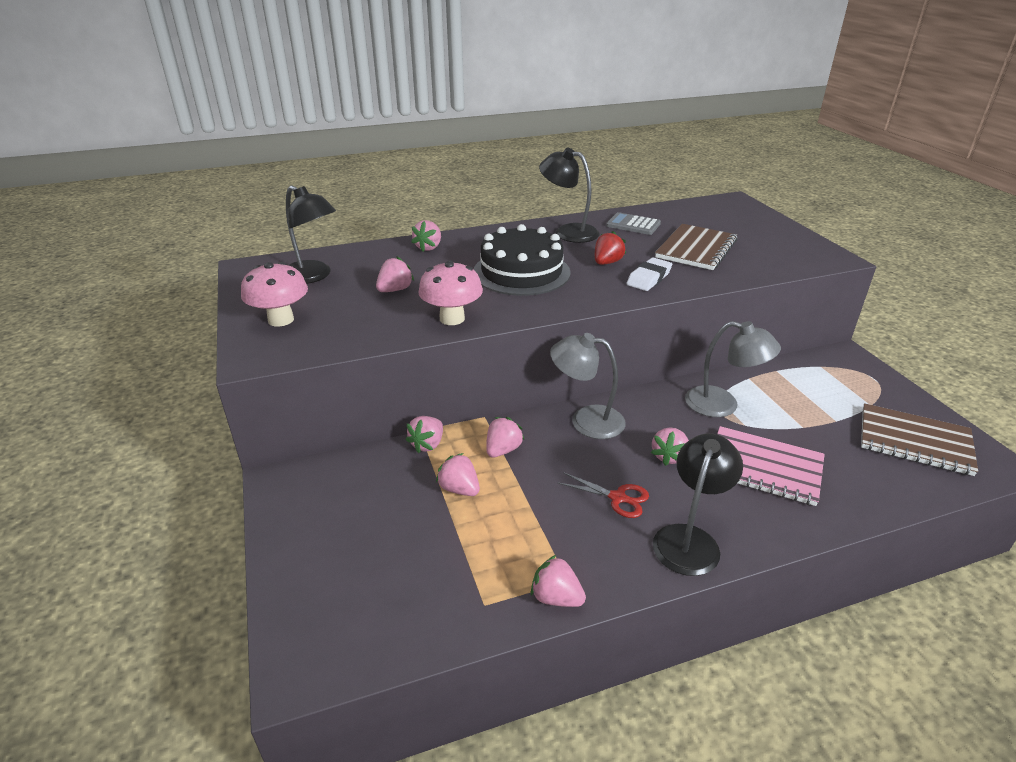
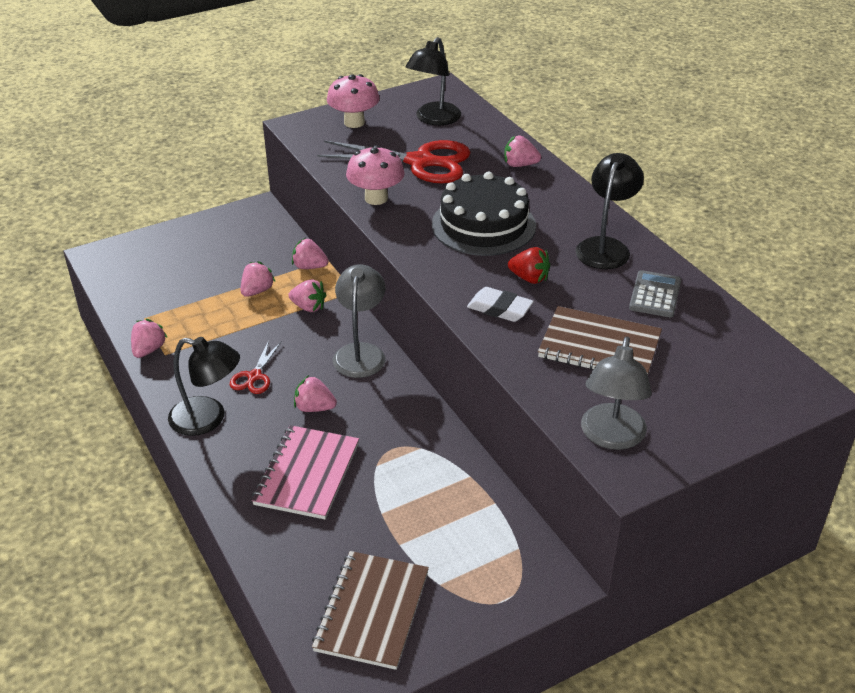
camera: 80 degrees right, 5 degrees up
(395, 290) = (421, 162): pink strawberry -> red scissors
(722, 405) = (408, 450): grey lamp -> grey lamp (611, 437)

